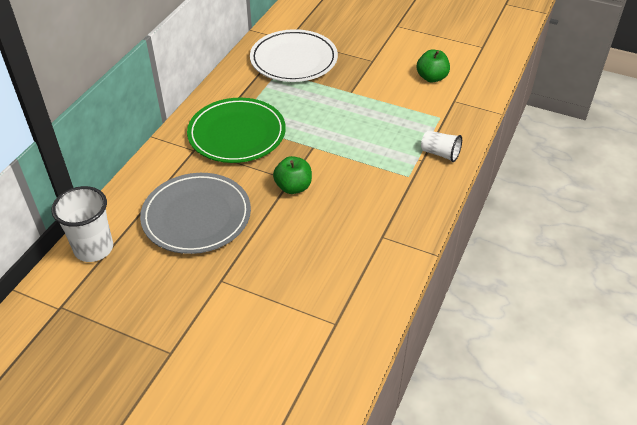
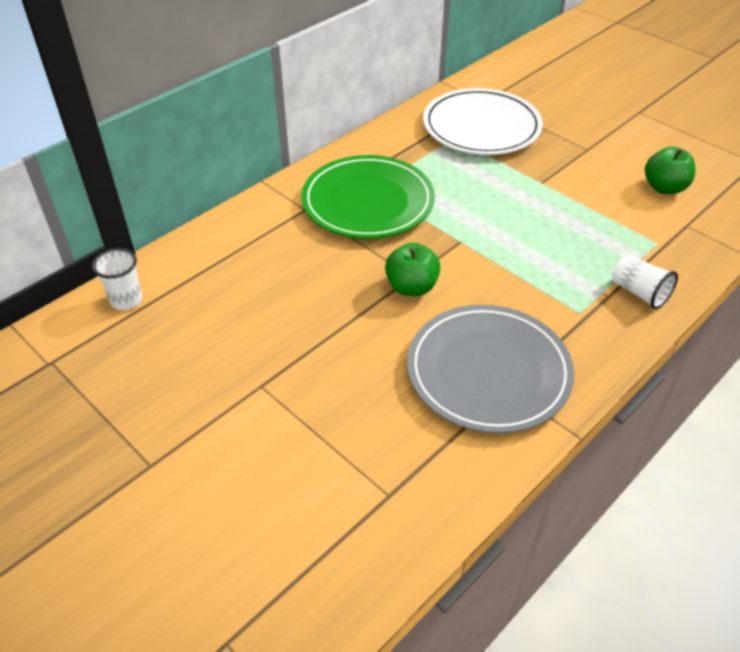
camera: 20 degrees right, 0 degrees up
(94, 249) = (126, 300): white cup -> white cup, size x0.61
(196, 216) = (269, 293): grey plate -> grey plate (488, 372)

